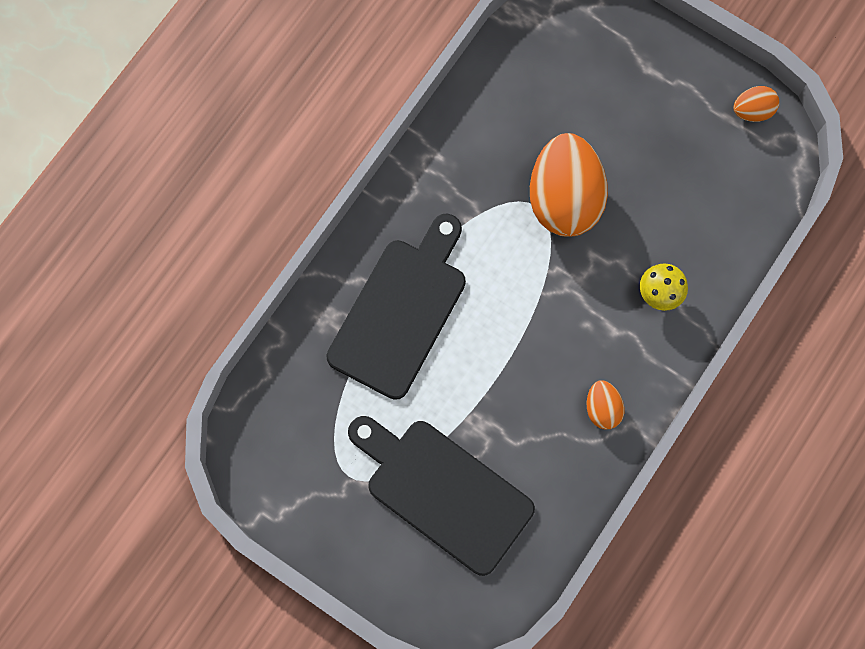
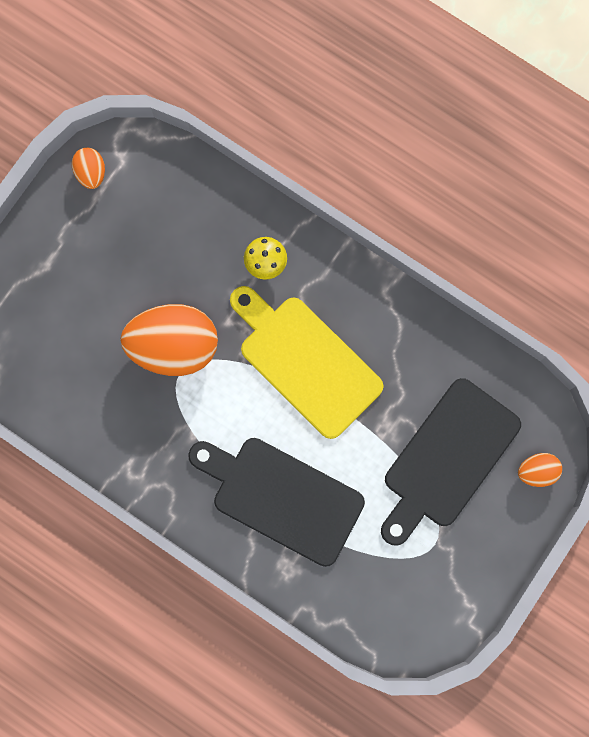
camera: 90 degrees left, 5 degrees up
(550, 337) = (306, 362): none -> yellow cutting board
(602, 408) = (371, 317): orange egg -> orange egg (537, 471)

